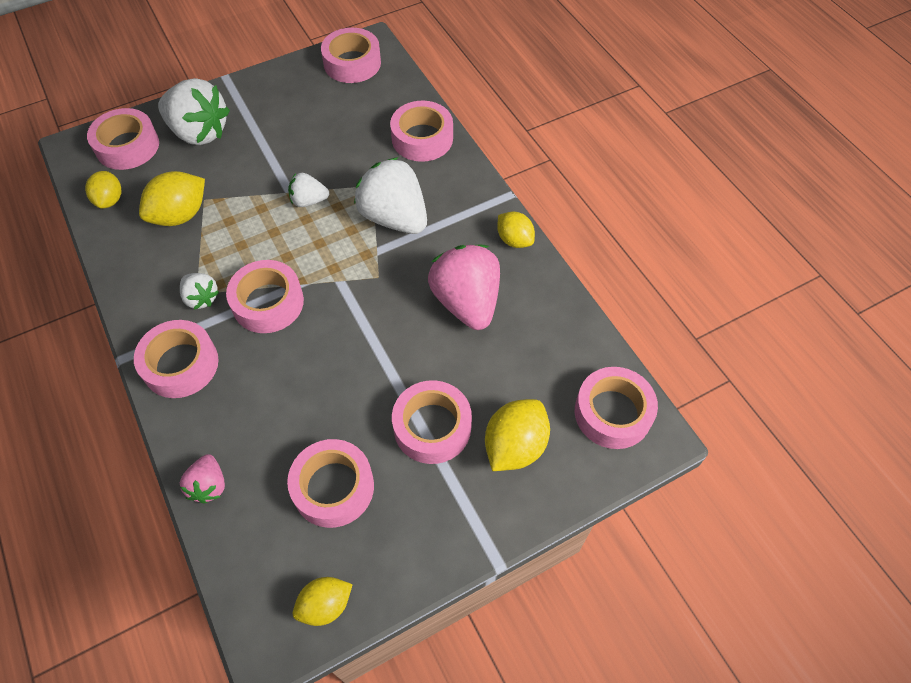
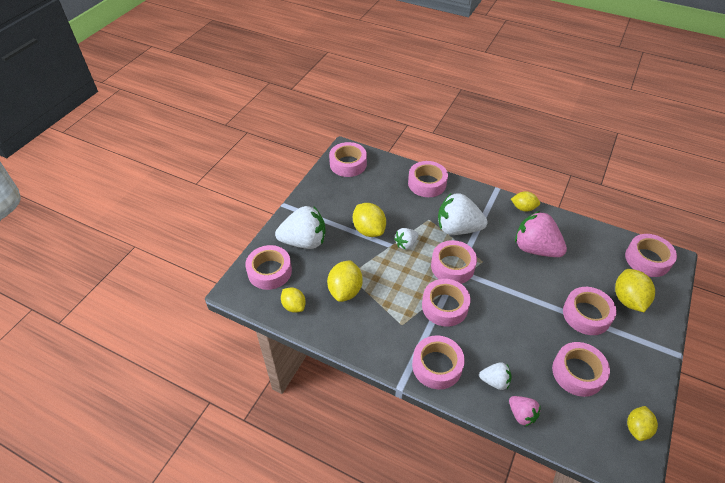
camera: 35 degrees left, 10 degrees down
(201, 298) = (407, 326): white strawberry -> white strawberry (494, 381)
(285, 159) = (369, 230): none -> yellow lemon
(333, 261) = (452, 266): none -> pink tape

